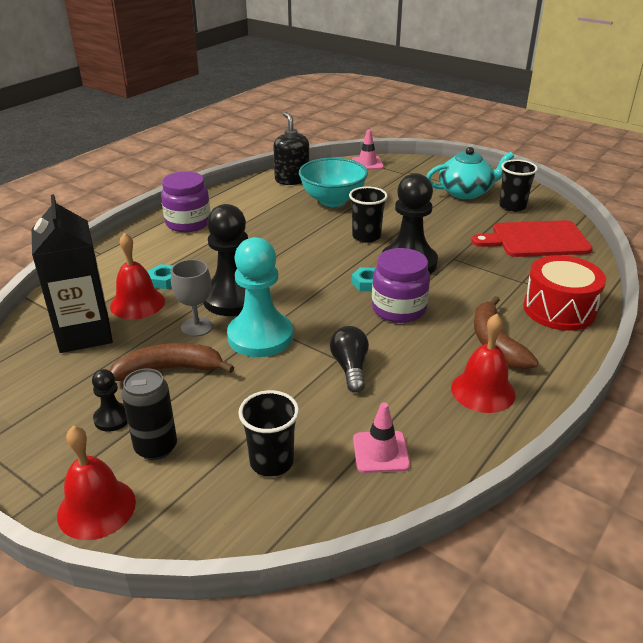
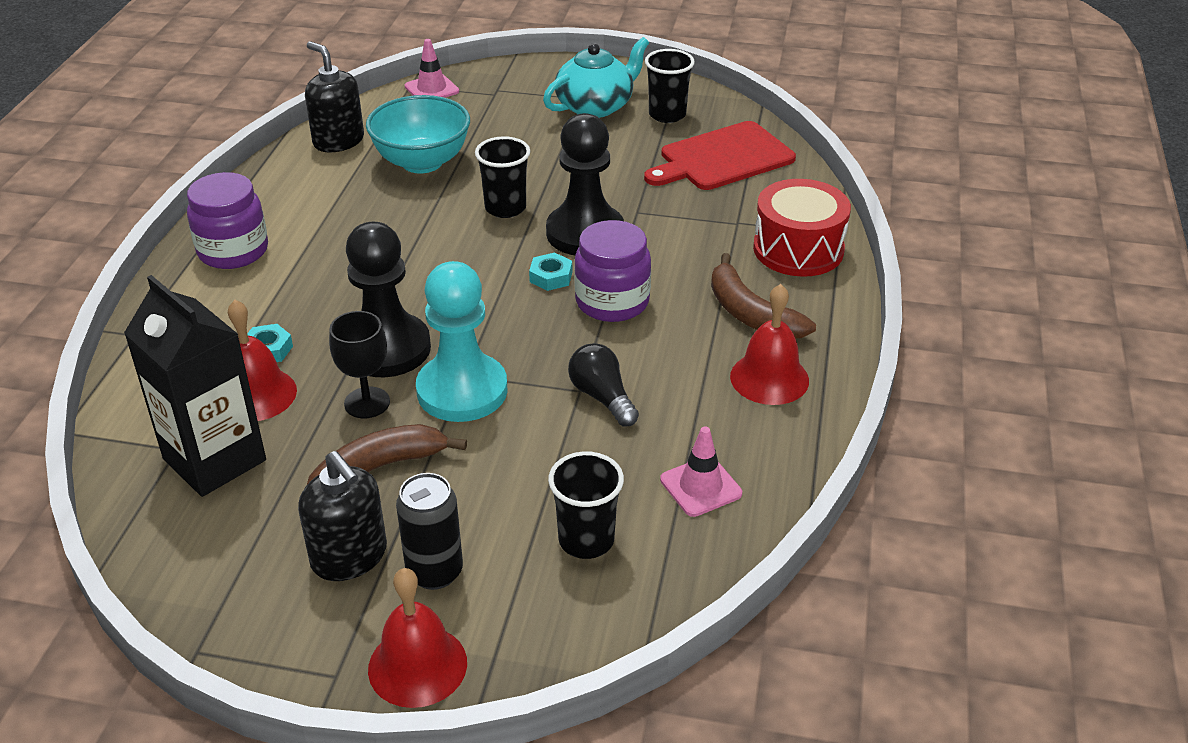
camera: 25 degrees left, 5 degrees up
(112, 418) = (349, 557): black pawn -> black soap dispenser
(196, 327) = (367, 403): grey goblet -> black goblet

